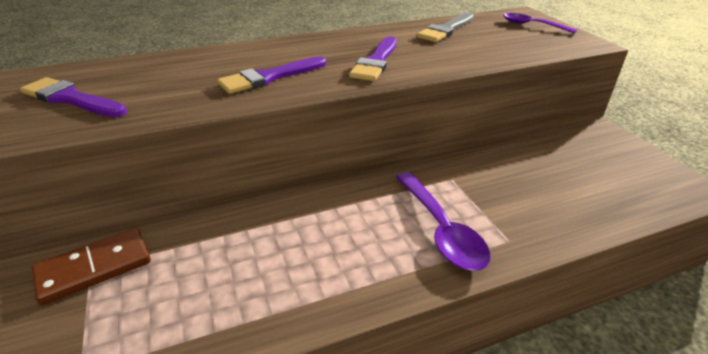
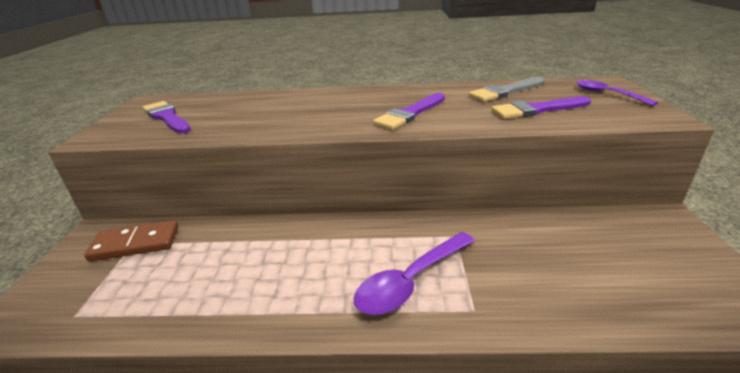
camera: 25 degrees right, 5 degrees down
(269, 77) = (310, 117): purple brush -> purple brush (536, 110)
(441, 230) = (411, 281): purple spoon -> purple spoon turned 45 degrees clockwise

